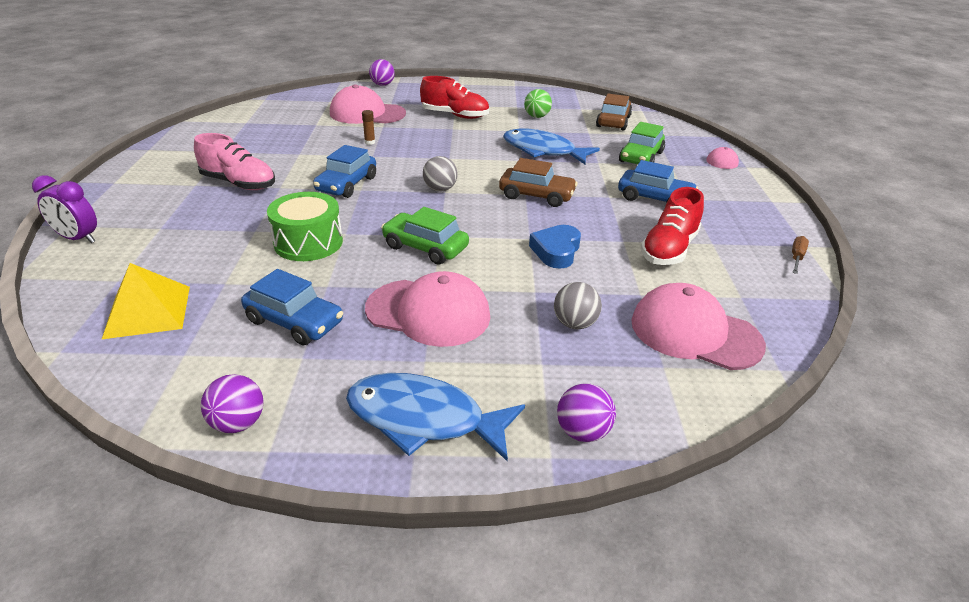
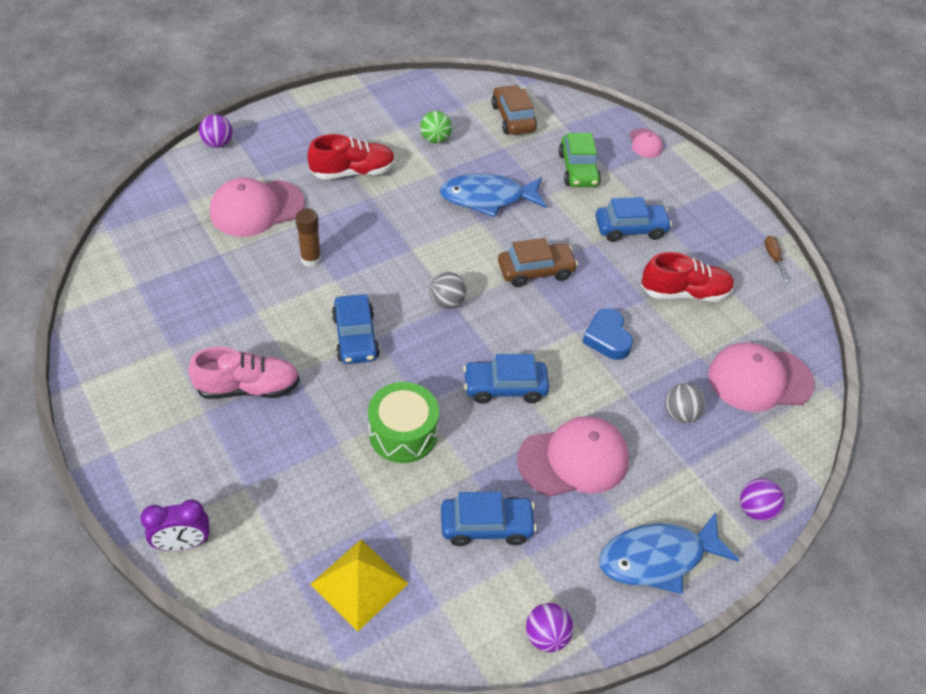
camera: 35 degrees left, 15 degrees up
(370, 142) = (311, 259): brown glue stick -> brown glue stick, size x1.64
(425, 247) = (505, 387): green car -> blue car
(669, 249) = (684, 293): red shoe -> red shoe turned 90 degrees counterclockwise

